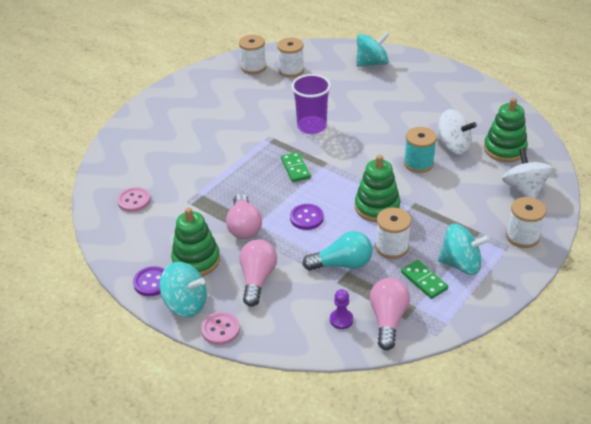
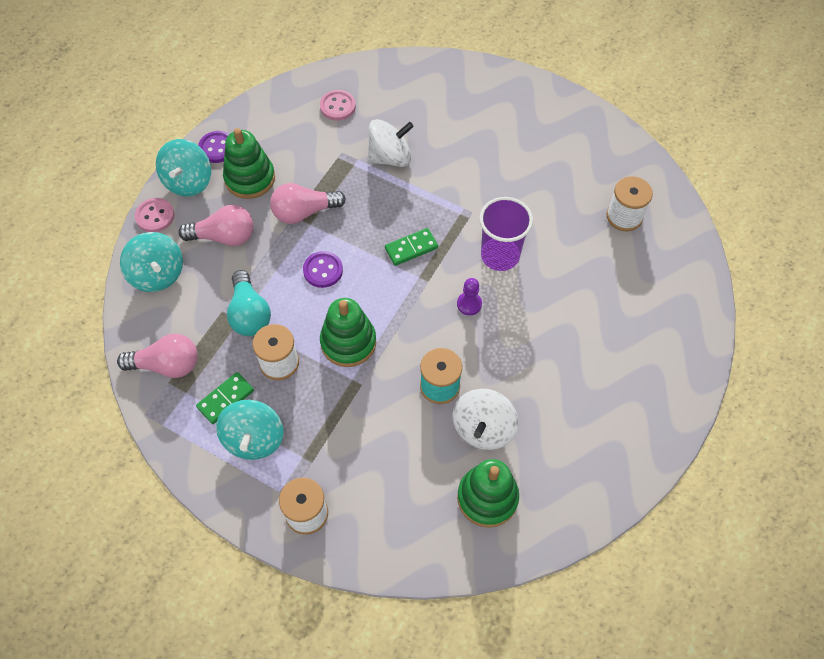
camera: 80 degrees right, 20 degrees up
(253, 67) = (621, 173): white spool -> none
(341, 320) = (167, 320): purple pawn -> purple pawn (469, 304)
(372, 63) = (668, 314): turquoise spinning top -> turquoise spinning top (157, 274)
(524, 189) = (401, 520): white spinning top -> white spinning top (390, 157)

